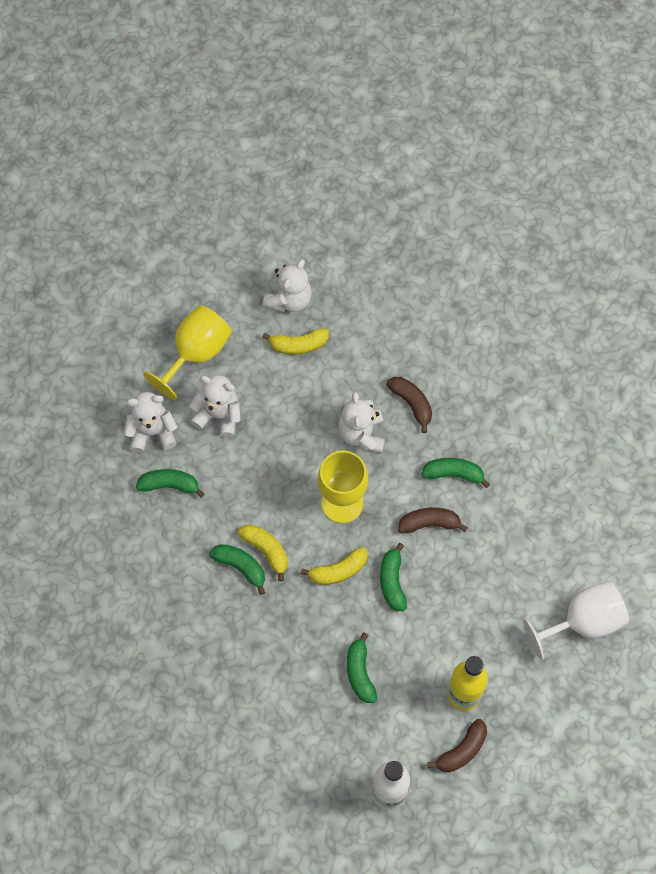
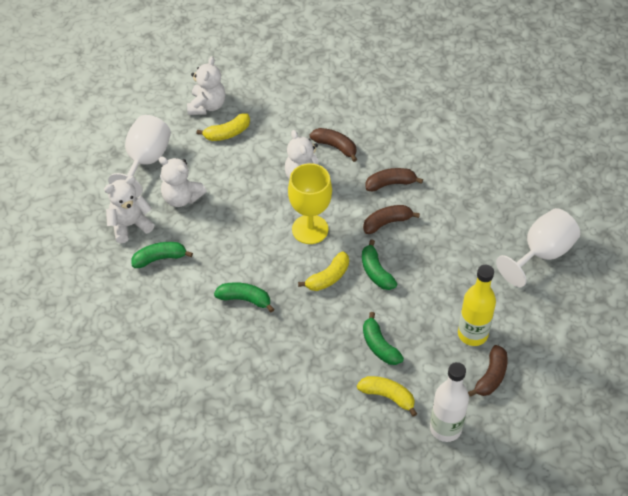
camera: 20 degrees left, 15 degrees down
(196, 353) = (145, 161): yellow goblet -> white goblet
(218, 415) = (181, 198): white teddy bear -> white teddy bear turned 150 degrees counterclockwise
(266, 550) = (261, 281): yellow banana -> yellow banana (387, 396)
(453, 474) = (390, 184): green banana -> brown banana

